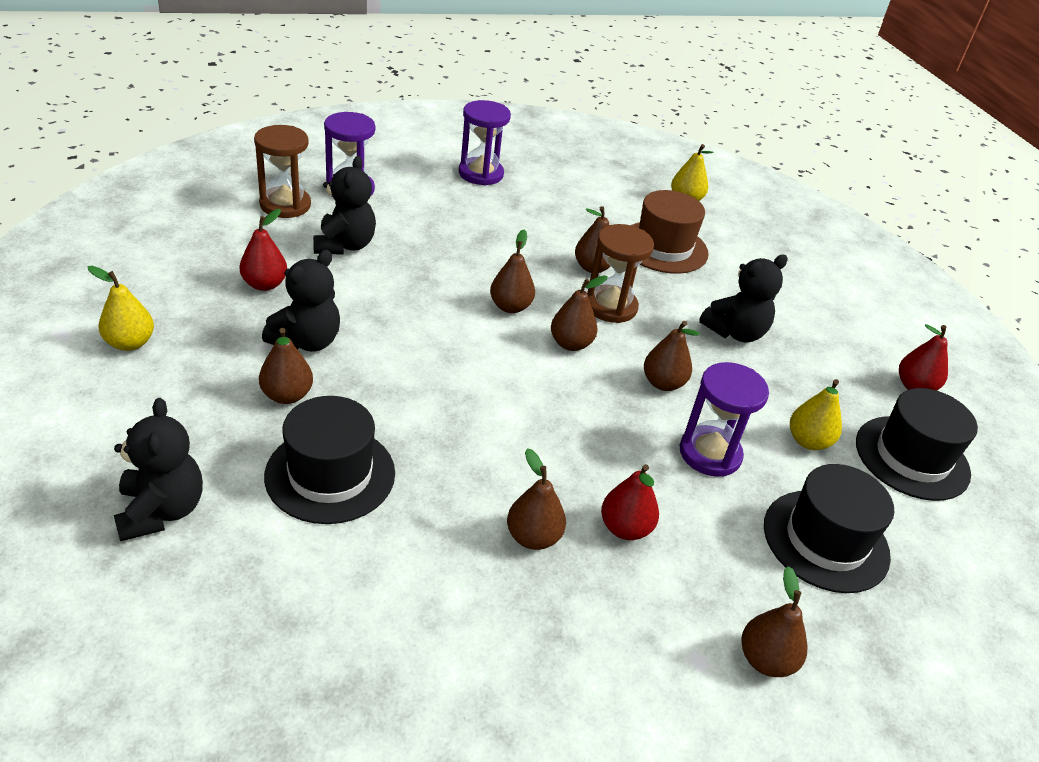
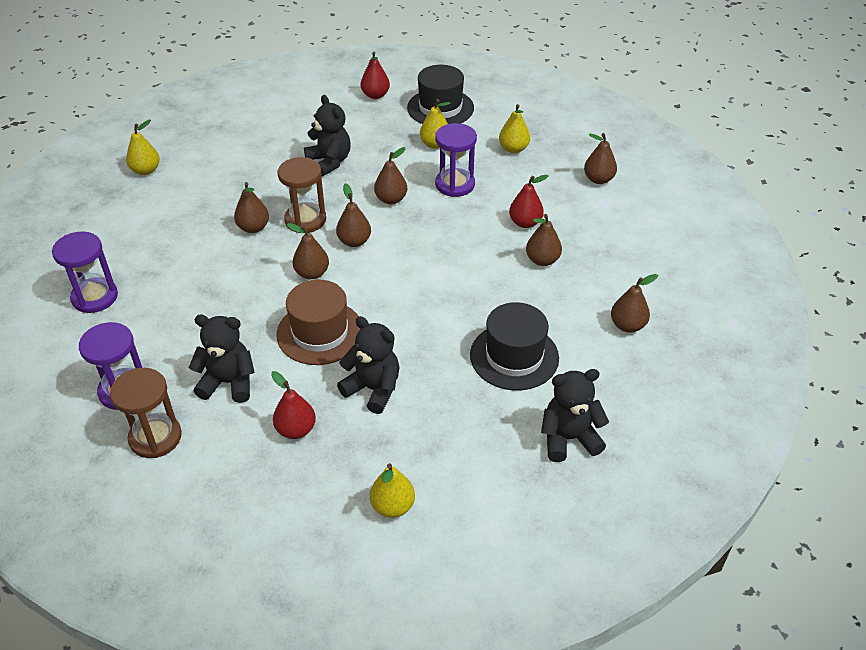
camera: 85 degrees left, 5 degrees up
(287, 395) = (440, 391): brown pear -> brown pear (627, 325)
(663, 247) = (221, 188): brown hat -> brown hat (320, 332)
(825, 540) = (513, 149): black hat -> yellow pear

